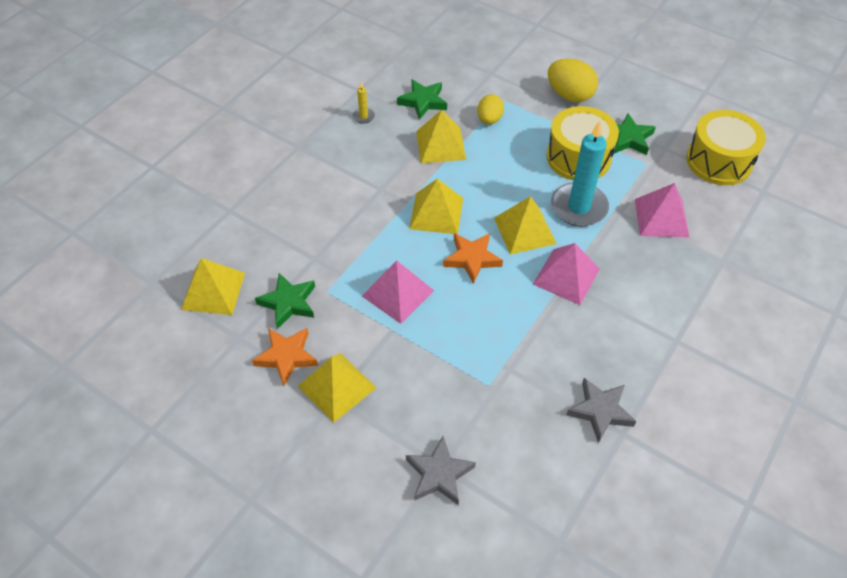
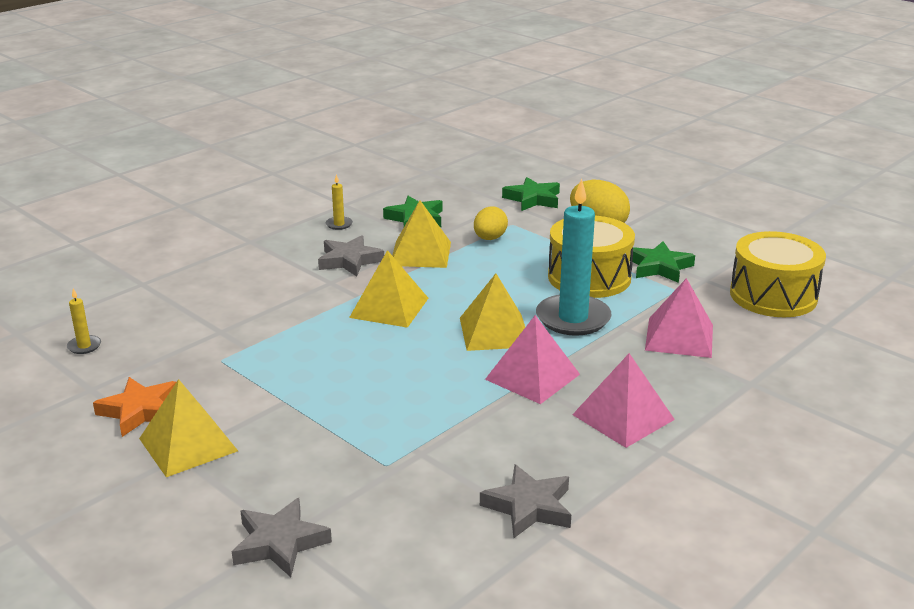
camera: 10 degrees right, 25 degrees down
(213, 291) = (84, 346): yellow pyramid -> yellow candle
(288, 303) = (168, 365): green star -> green star (533, 199)
(387, 161) = (349, 260): none -> grey star
(398, 293) = (308, 370): pink pyramid -> pink pyramid (623, 417)
(472, 259) = (416, 350): orange star -> none

